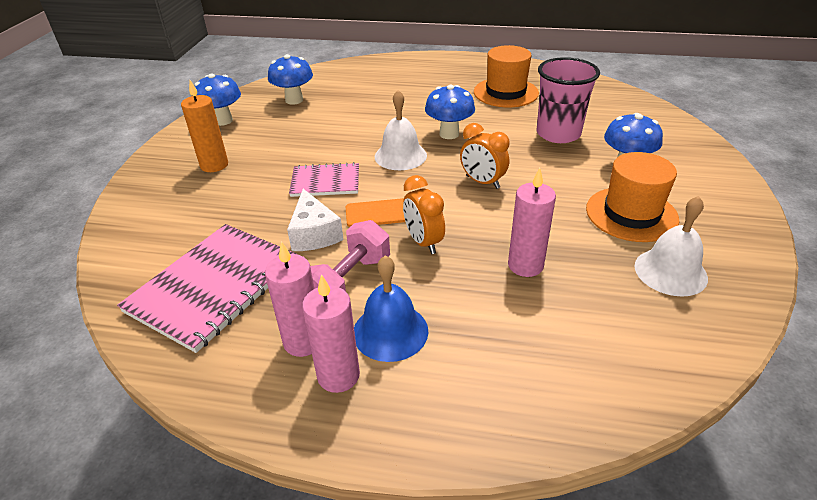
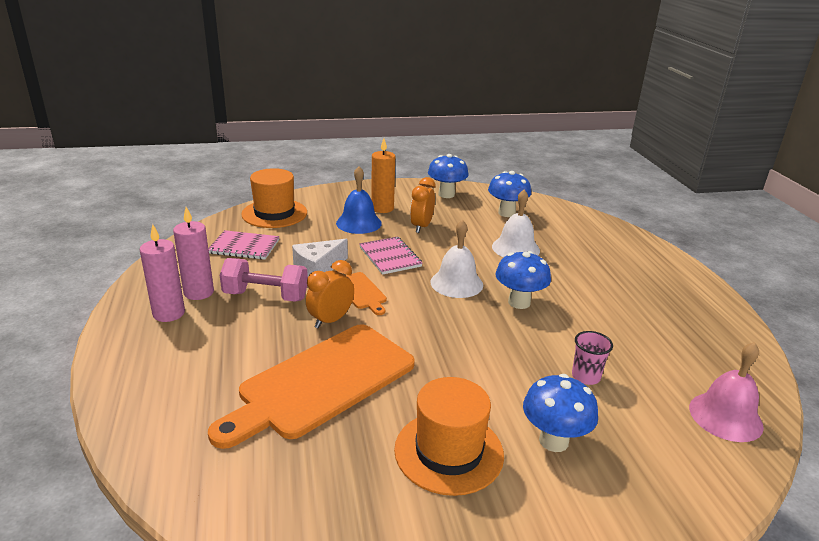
camera: 65 degrees right, 10 degrees down
(214, 286) = (244, 247): pink notebook -> pink notebook, size x0.58
(390, 331) = (216, 326): blue bell -> blue bell (358, 223)
(482, 182) = (444, 337): orange clock -> orange clock (421, 227)
(506, 92) = (648, 324): orange hat -> orange hat (274, 213)
(525, 265) = (321, 382): pink candle -> orange cutting board
(558, 134) = (585, 376): pink cup -> pink cup, size x0.51
(612, 100) = (725, 416): none -> pink bell
(670, 271) = (352, 490): white bell -> white bell (515, 248)

